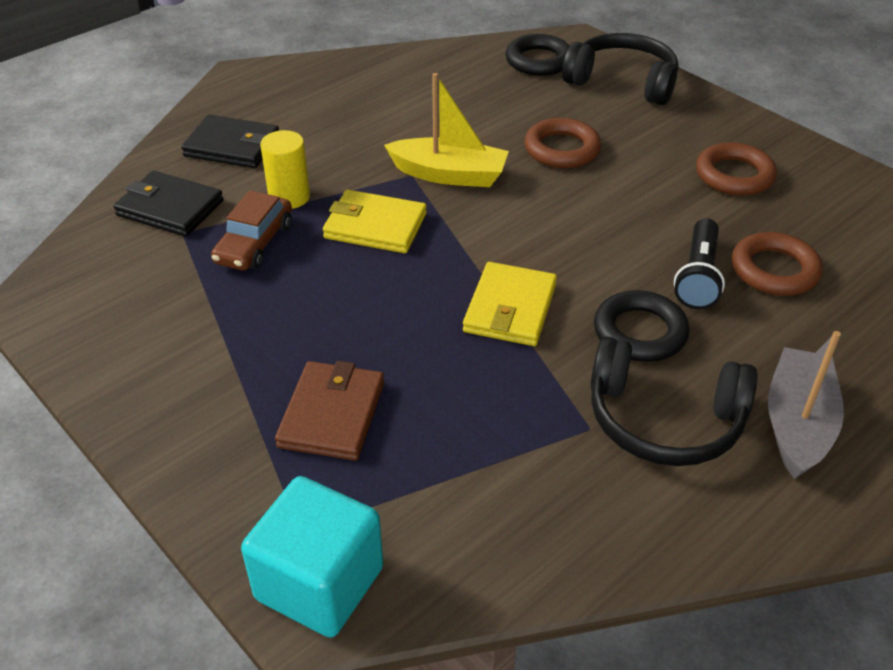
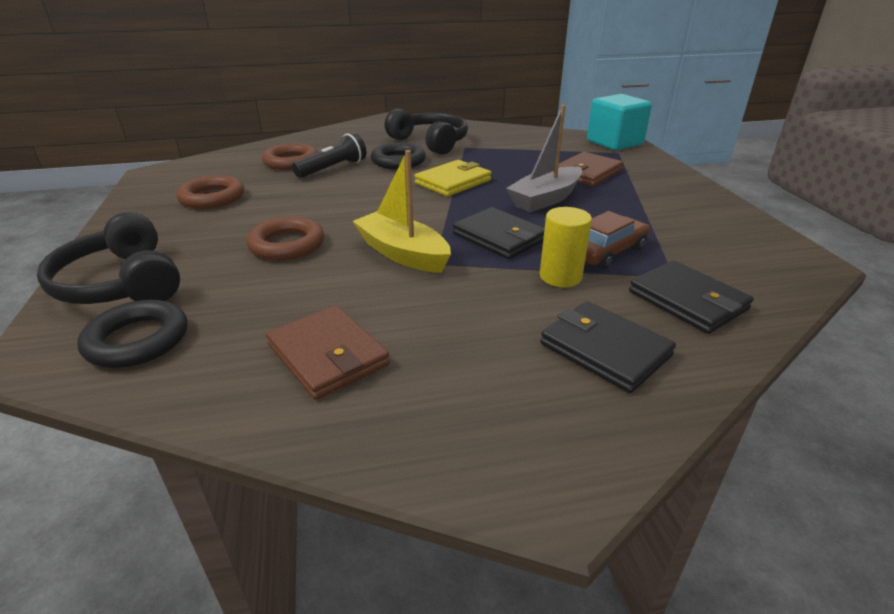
camera: 150 degrees left, 10 degrees down
(375, 226) = (499, 237): yellow wallet -> black wallet
(412, 89) = (328, 355): none -> brown wallet
(797, 424) = (379, 132): grey boat -> grey boat (545, 199)

